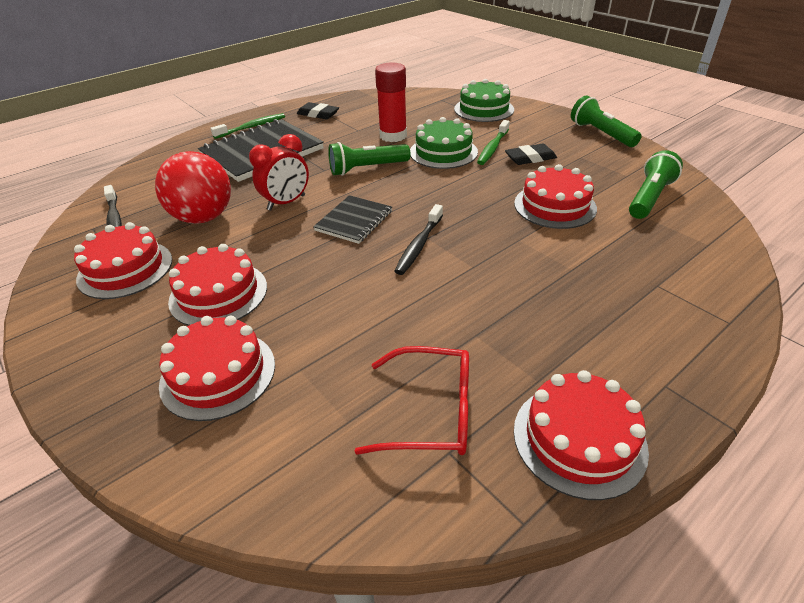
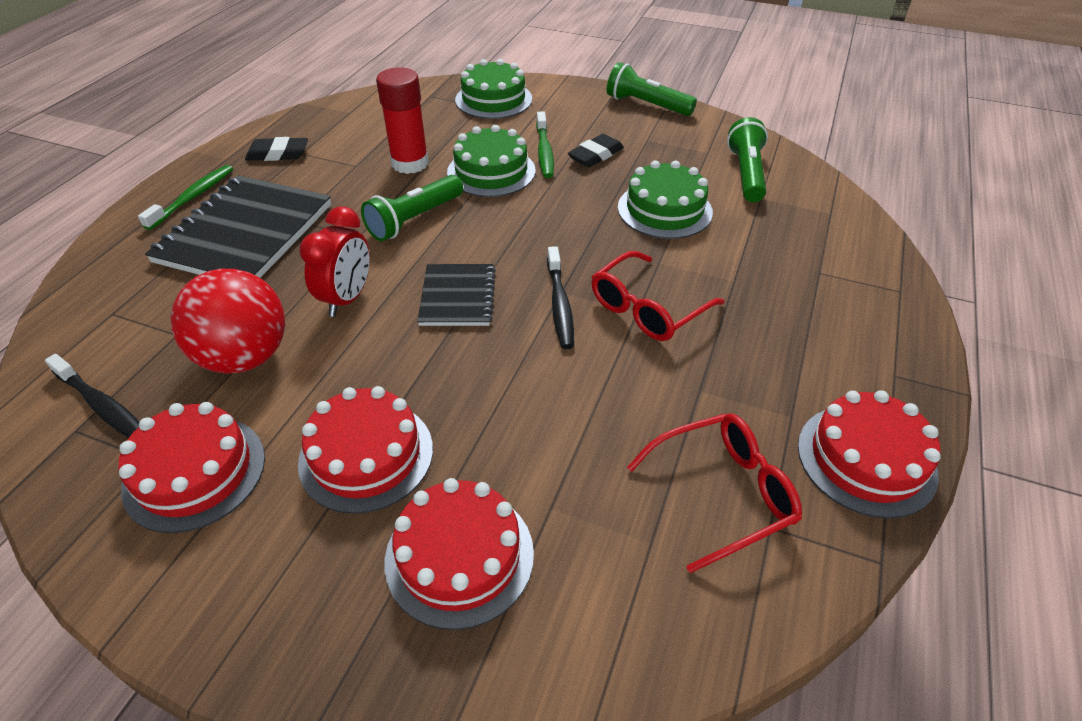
camera: 30 degrees left, 5 degrees up
(482, 267) = (647, 308): none -> red glasses
(554, 206) = (664, 210): red cake -> green cake

